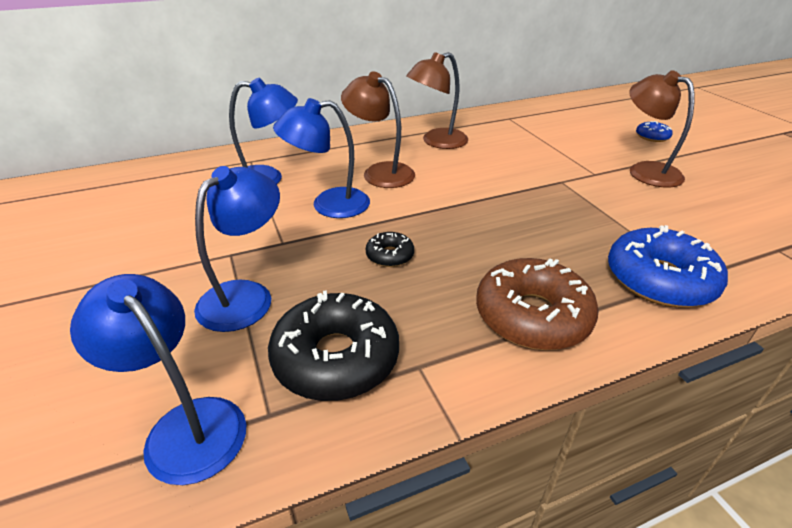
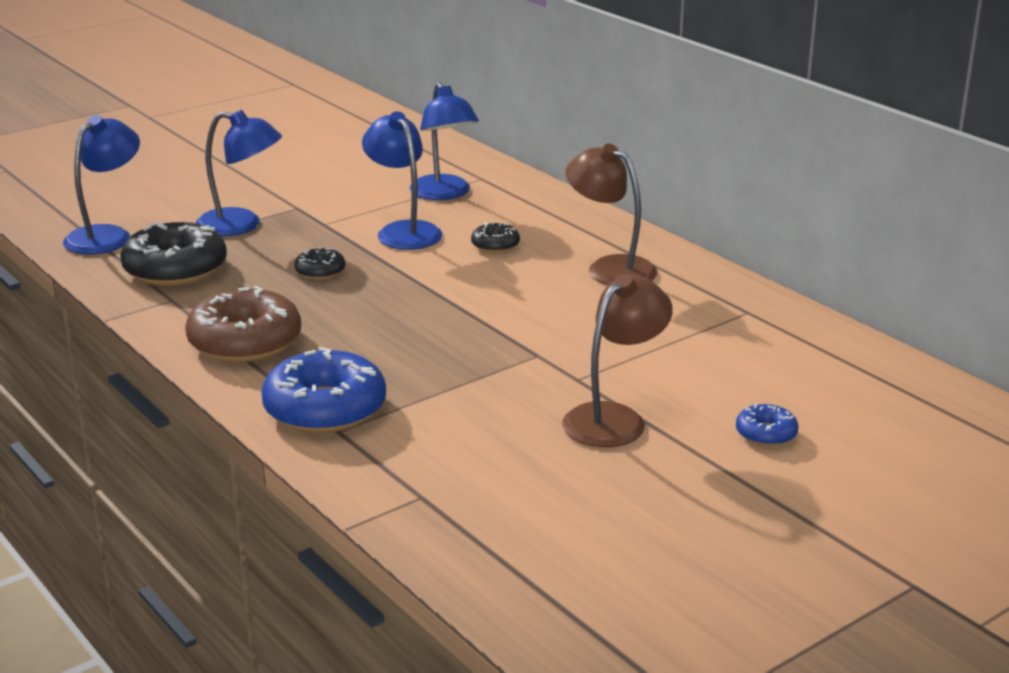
camera: 75 degrees right, 10 degrees down
(380, 172) = (495, 245): brown lamp -> black donut

